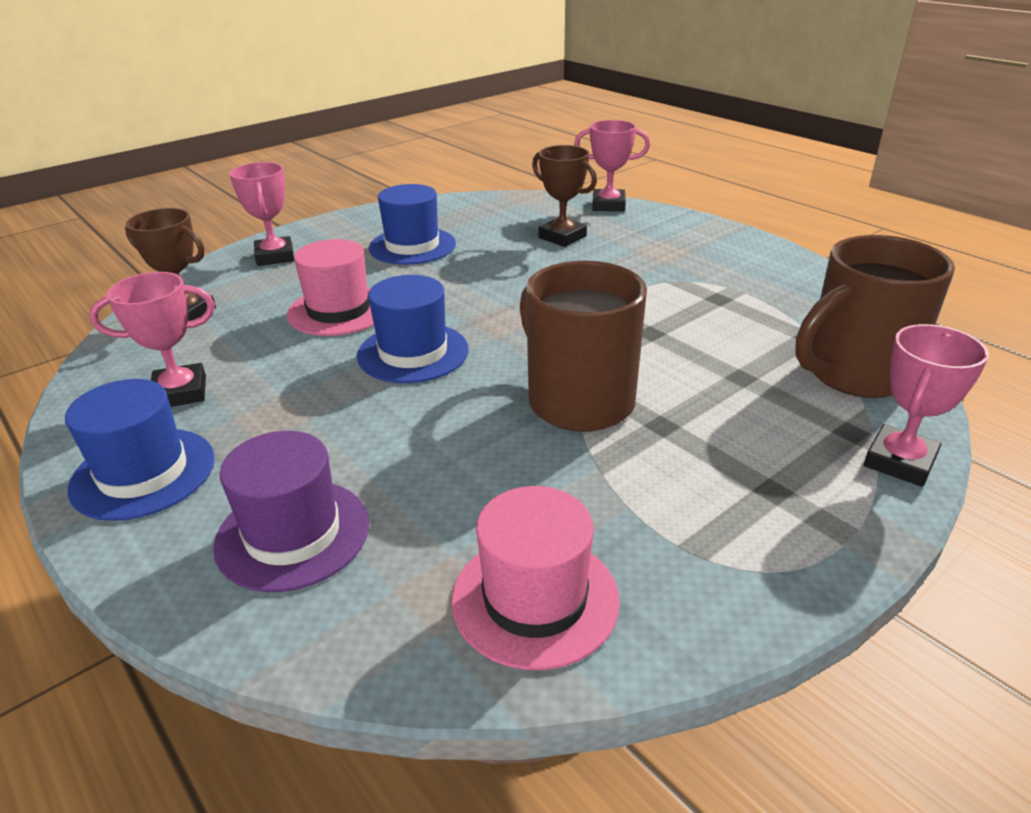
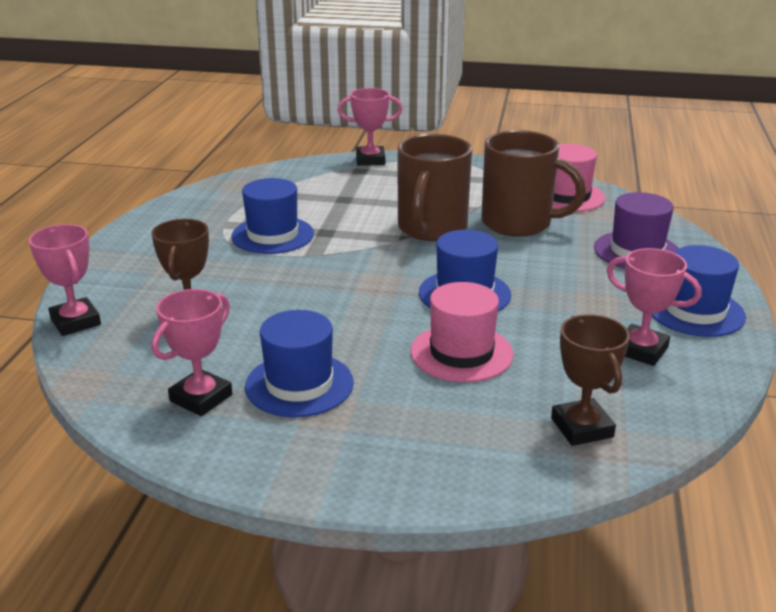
camera: 130 degrees left, 5 degrees down
(275, 256) = (426, 459): pink trophy -> pink trophy (201, 398)
(677, 304) = (272, 235): none -> blue hat
(854, 374) = (300, 178): brown mug -> brown mug (519, 223)

